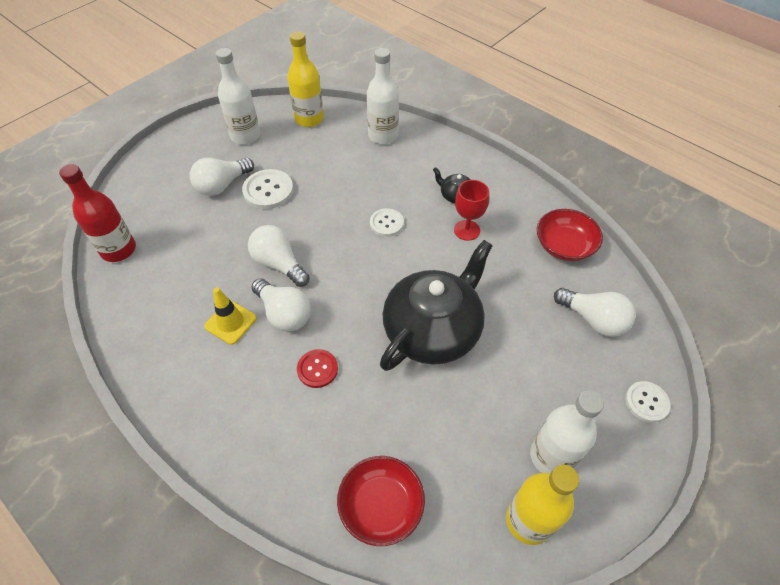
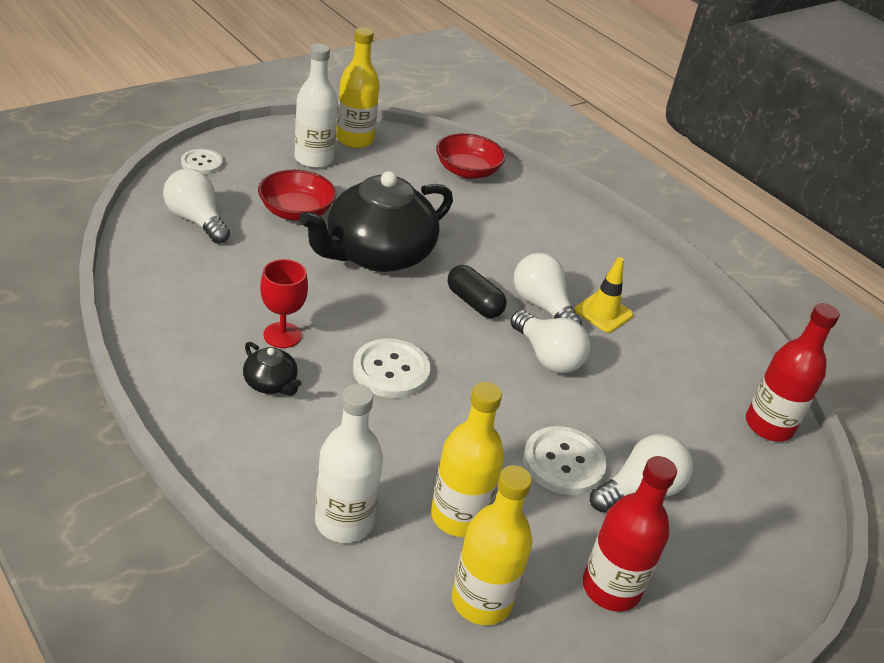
camera: 175 degrees left, 15 degrees down
(245, 136) = (611, 588): white bottle -> red bottle
(317, 369) = (509, 255): red button -> none
(326, 150) = (459, 516): none -> yellow bottle
(340, 299) = (474, 303): none -> black capsule
(386, 223) = (391, 370): white button -> white button, size x1.53
(564, 246) = (165, 287): red bowl -> red bowl (296, 211)

